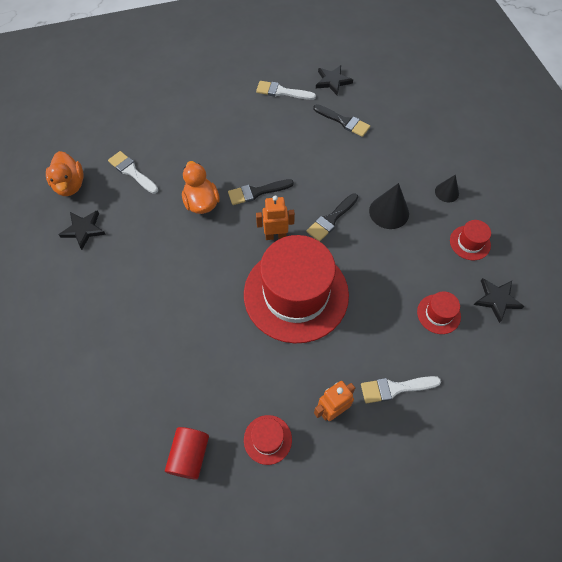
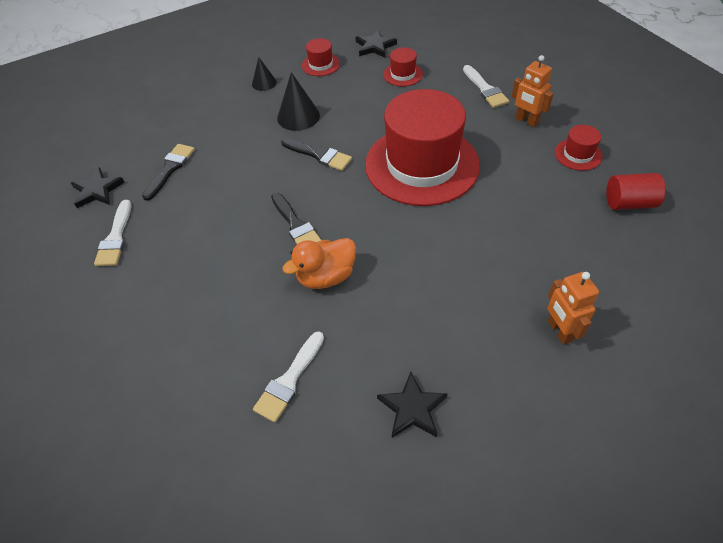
camera: 100 degrees left, 10 degrees down
(70, 185) = (335, 466): orange duck -> none
(275, 235) = (354, 195): orange robot -> orange robot (559, 331)

